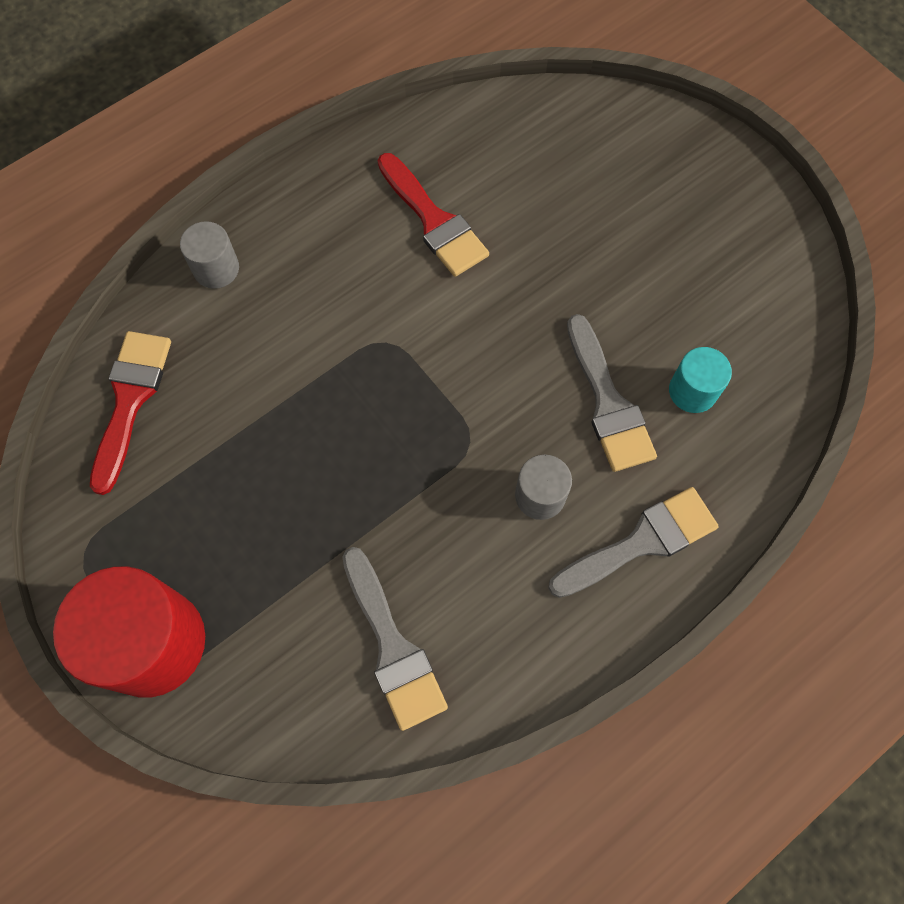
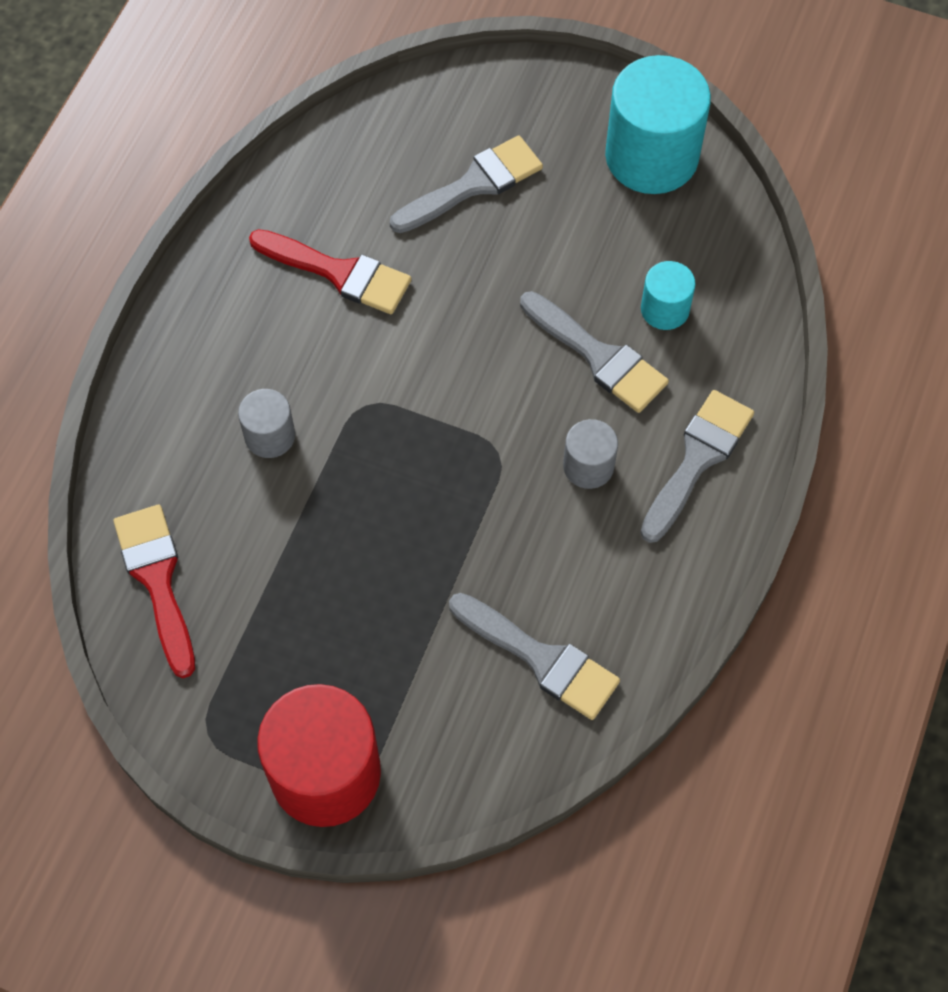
camera: 30 degrees left, 5 degrees down
(216, 269) = (158, 419): grey cylinder -> grey cylinder (270, 436)
(590, 202) = (473, 185): none -> grey brush
(761, 251) = (651, 156): none -> turquoise cylinder

